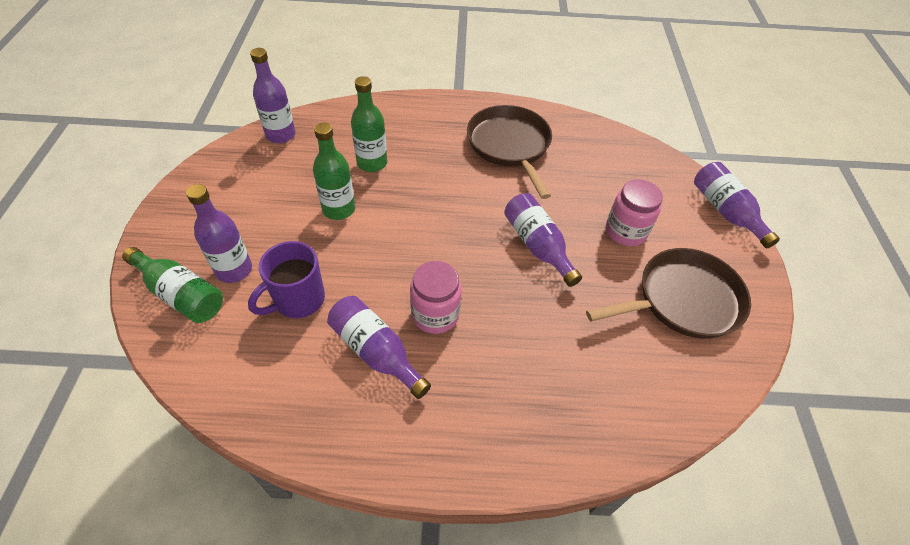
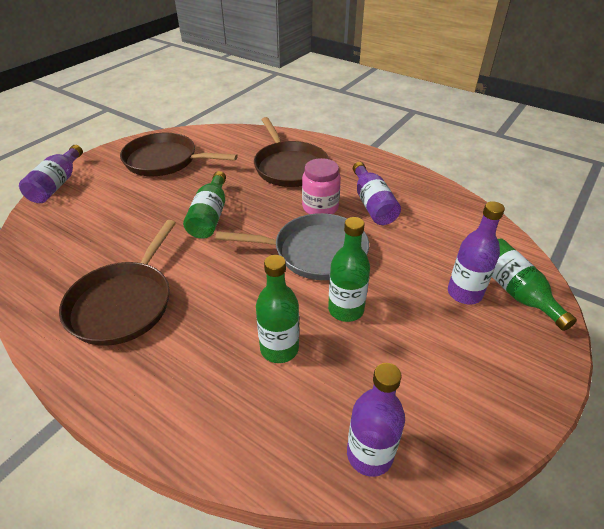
camera: 145 degrees left, 10 degrees down
(298, 300) = (414, 250): purple mug -> none
(400, 252) = (315, 252): none -> grey pan
(528, 372) = (289, 167): none -> brown pan
(537, 246) = (210, 216): purple bottle -> green bottle
(625, 231) = (139, 200): pink jar -> none

